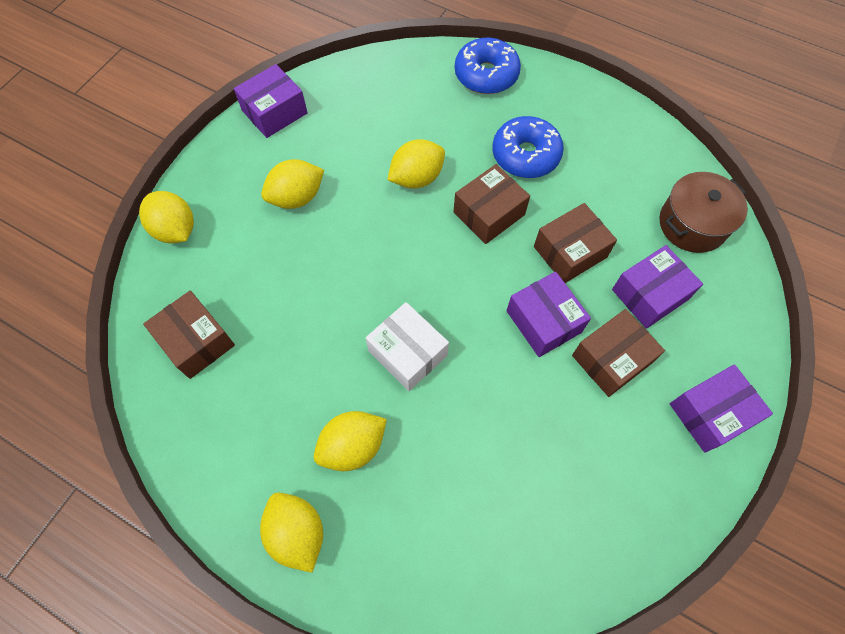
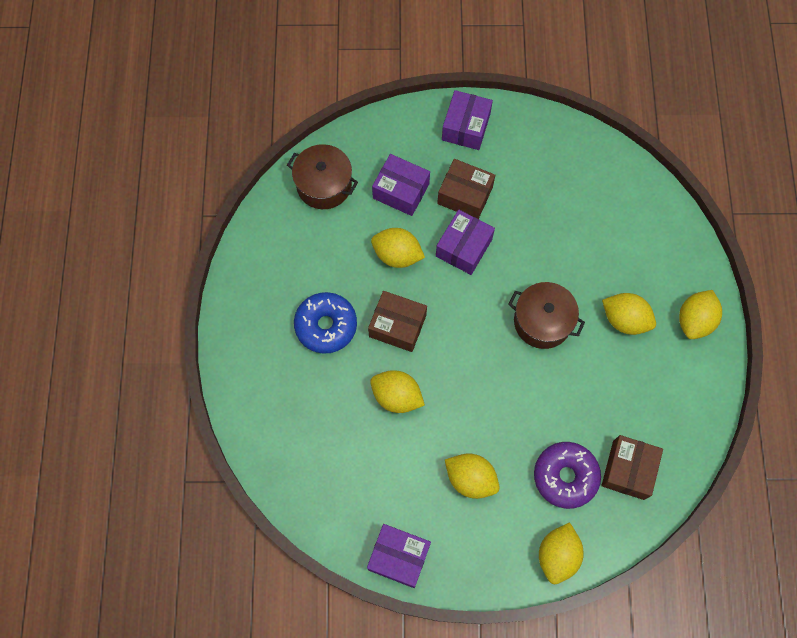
camera: 120 degrees left, 5 degrees up
(236, 278) = (565, 476): none -> purple donut
(408, 353) = (542, 321): white box -> brown pot
(486, 75) = (256, 399): blue donut -> none
(570, 252) = (397, 255): brown box -> yellow lemon
(710, 413) = (465, 127): purple box -> purple box turned 75 degrees clockwise

